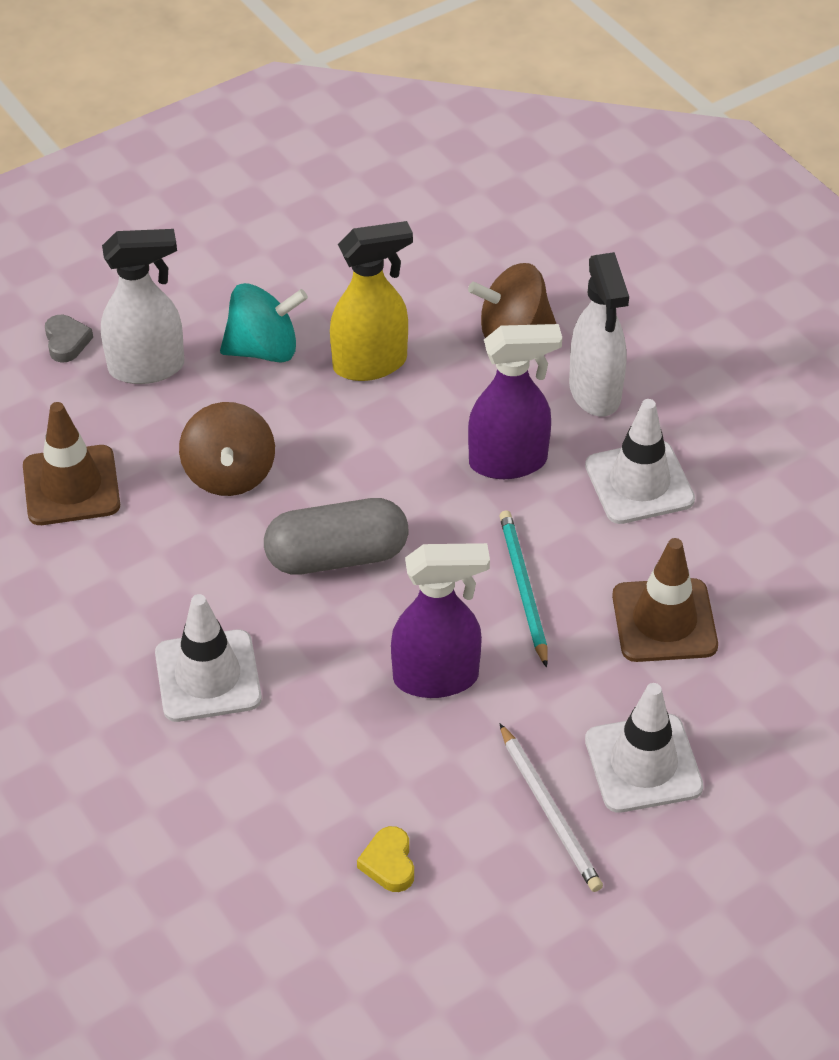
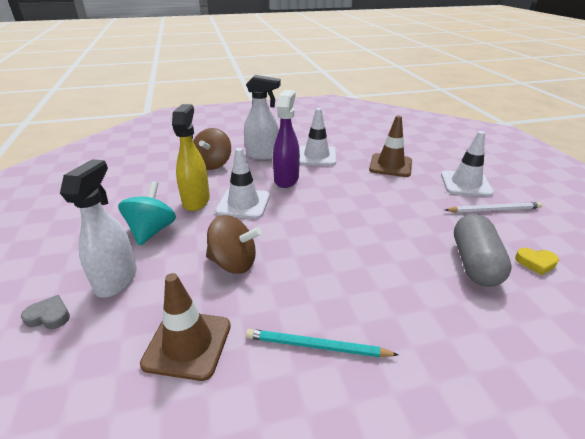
camera: 70 degrees left, 15 degrees down
(208, 676) = (392, 307): white traffic cone -> white traffic cone (243, 204)
(337, 556) = (318, 237): grey capsule -> grey capsule (474, 263)
(437, 678) = (410, 223): purple spray bottle -> none
(523, 588) = (361, 190): turquoise pencil -> turquoise pencil (316, 346)

